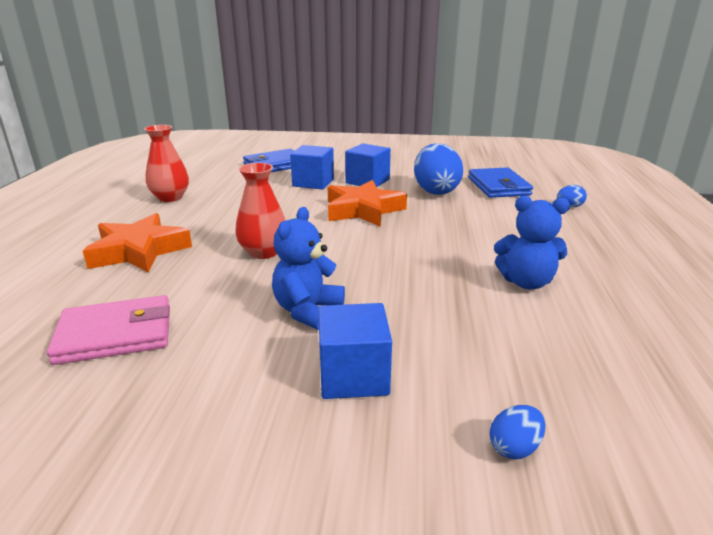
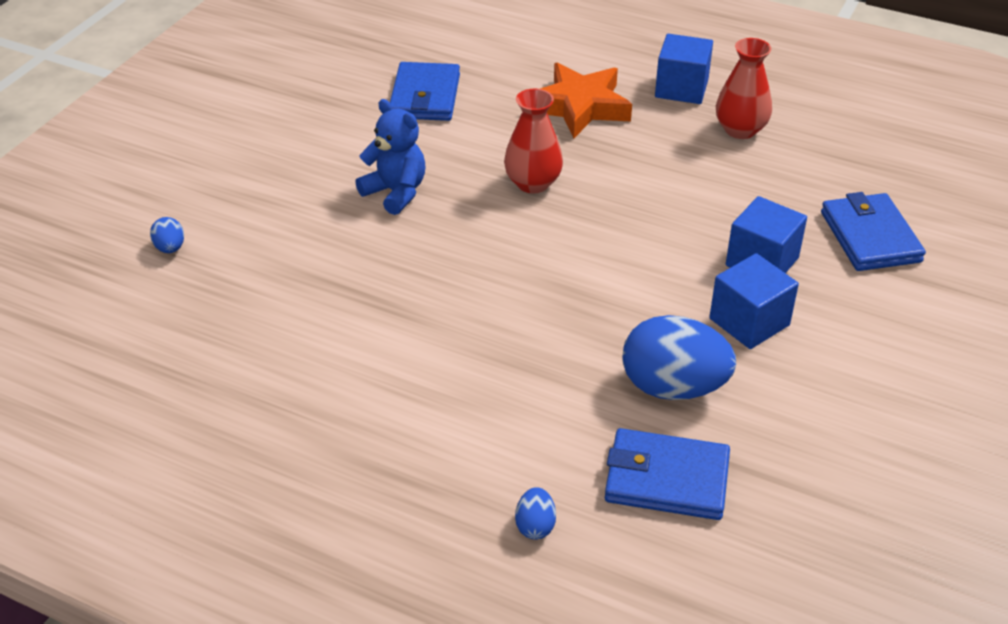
camera: 110 degrees right, 15 degrees up
(116, 334) = (425, 96): pink wallet -> blue wallet
(353, 376) = (291, 198): blue cube -> blue cube (681, 88)
(363, 210) = (624, 286): orange star -> none
(526, 282) = (351, 355): blue teddy bear -> none

